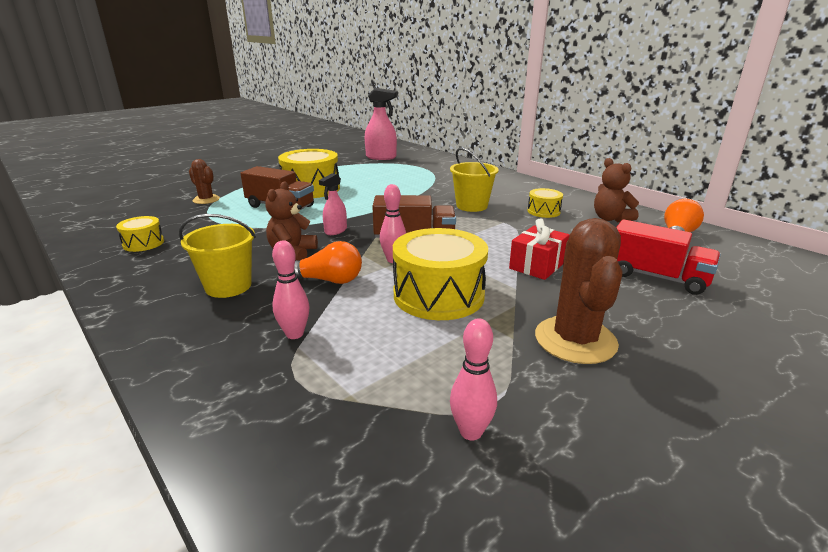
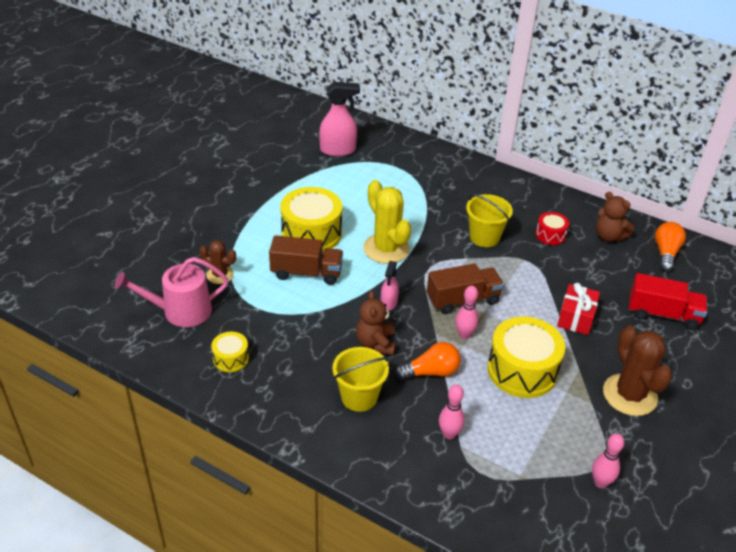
camera: 20 degrees left, 15 degrees up
(145, 213) = (181, 311): none -> pink watering can
(368, 202) = (386, 249): none -> yellow cactus
(543, 211) = (550, 235): yellow drum -> red drum

